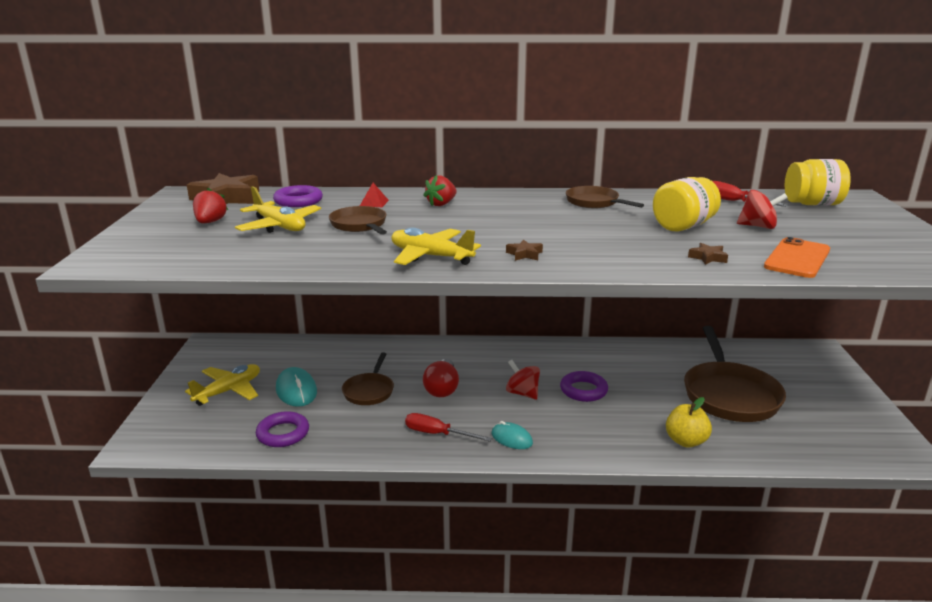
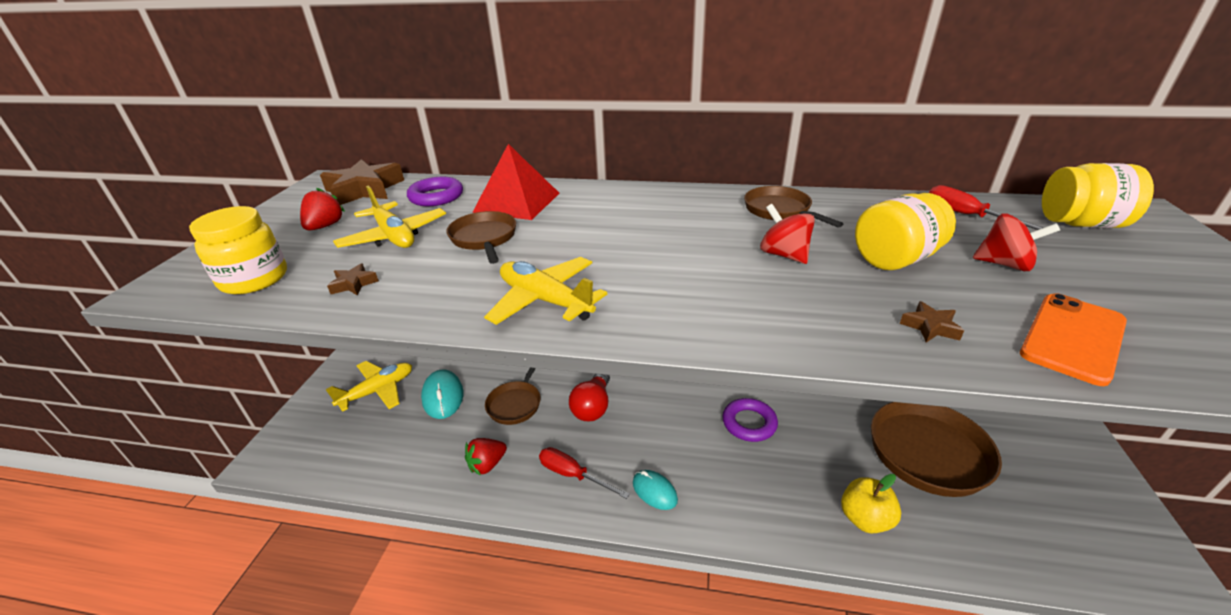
camera: 10 degrees right, 10 degrees up
(176, 254) = (254, 279): none -> yellow jar
(283, 433) = (412, 457): purple ring -> none
(374, 203) = (517, 202): red pyramid -> red pyramid, size x2.37
(441, 204) = (592, 207): red strawberry -> red strawberry (487, 464)
(522, 393) = (679, 421): red spinning top -> red spinning top (784, 255)
(524, 254) = (668, 303): brown star -> brown star (354, 284)

